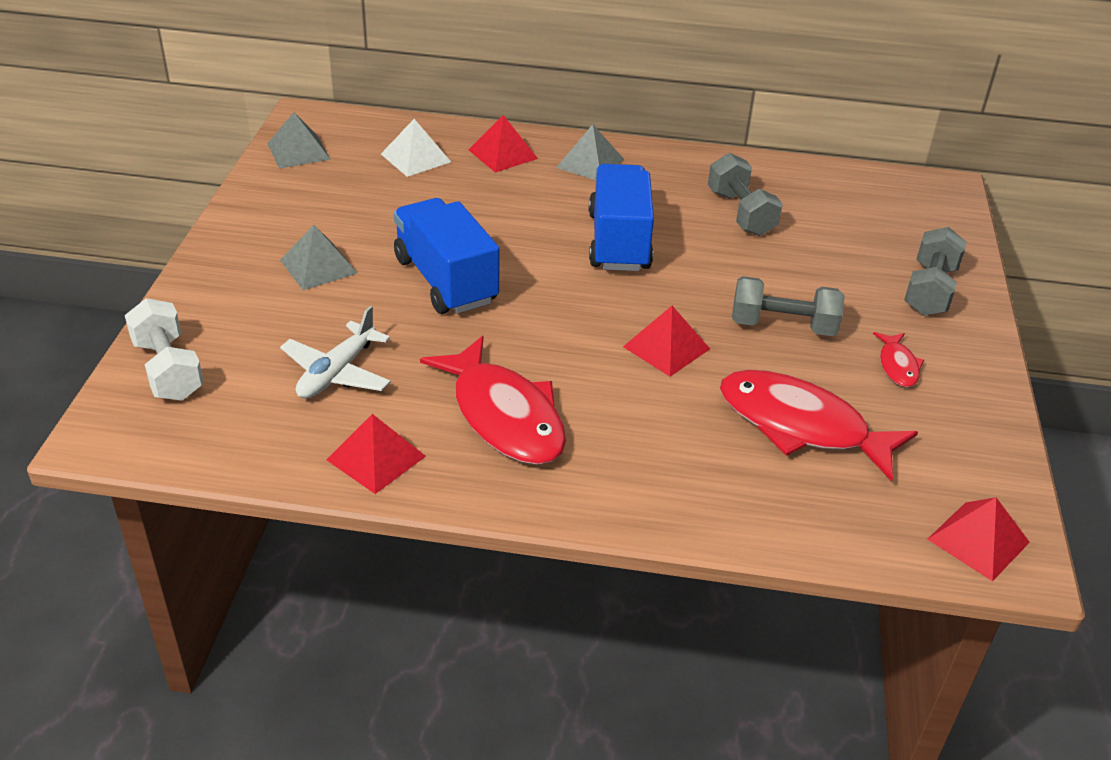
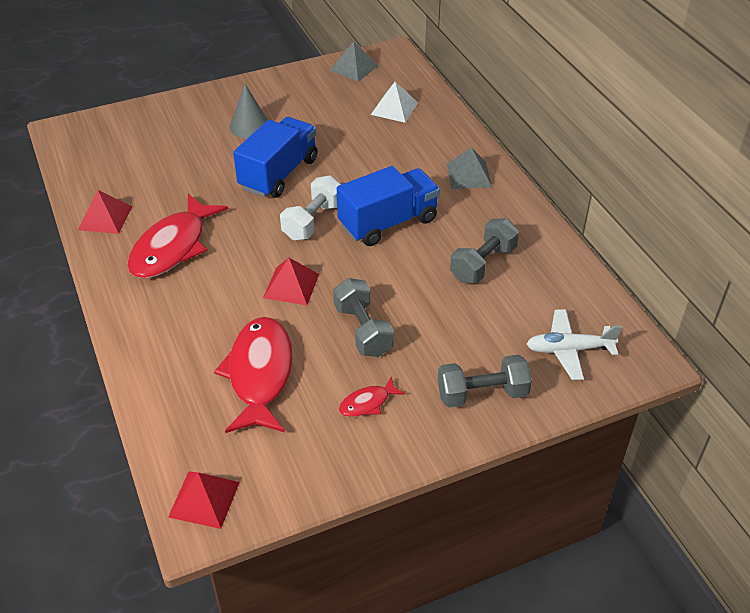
camera: 60 degrees right, 5 degrees up
(168, 369) = (123, 123): white dumbbell -> white dumbbell (313, 221)
(318, 266) = (249, 126): grey pyramid -> grey cone
(337, 373) = (163, 174): white plane -> white plane (569, 350)
(502, 154) = (437, 137): red pyramid -> none

